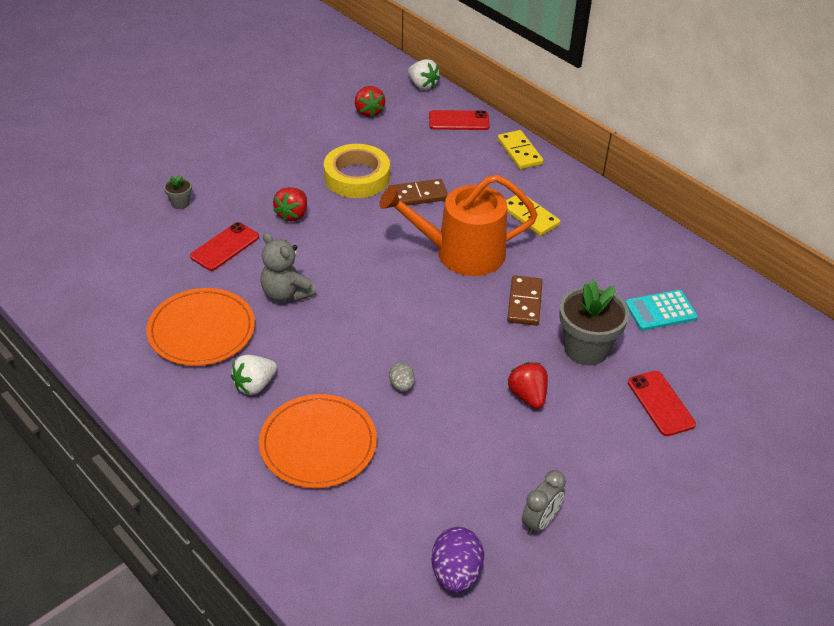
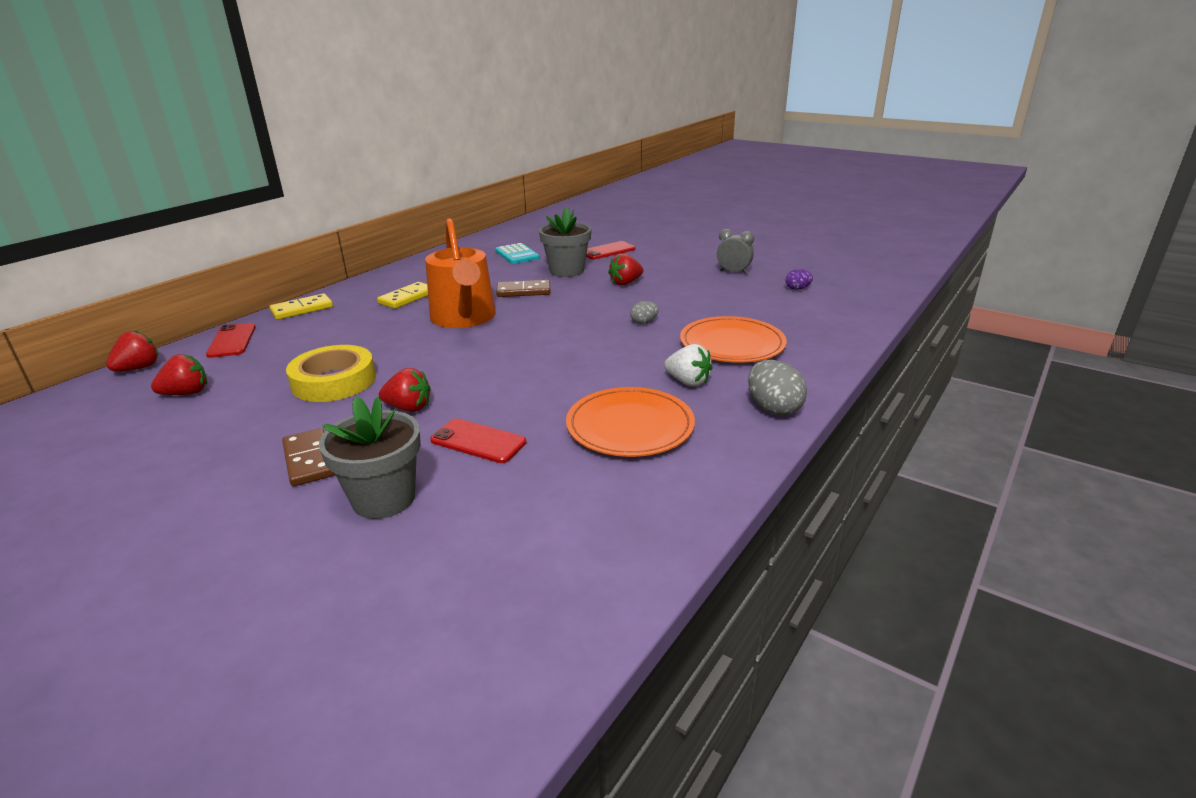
camera: 100 degrees left, 15 degrees down
(179, 430) = (773, 408): none -> grey egg
(180, 203) = (384, 499): grey flower pot -> grey flower pot, size x2.18
(286, 294) = (550, 388): grey teddy bear -> none
(418, 195) = (373, 345): brown domino -> brown domino (309, 460)
(422, 85) = (139, 368): white strawberry -> red strawberry
(456, 573) = (797, 289): purple egg -> purple egg, size x0.56

